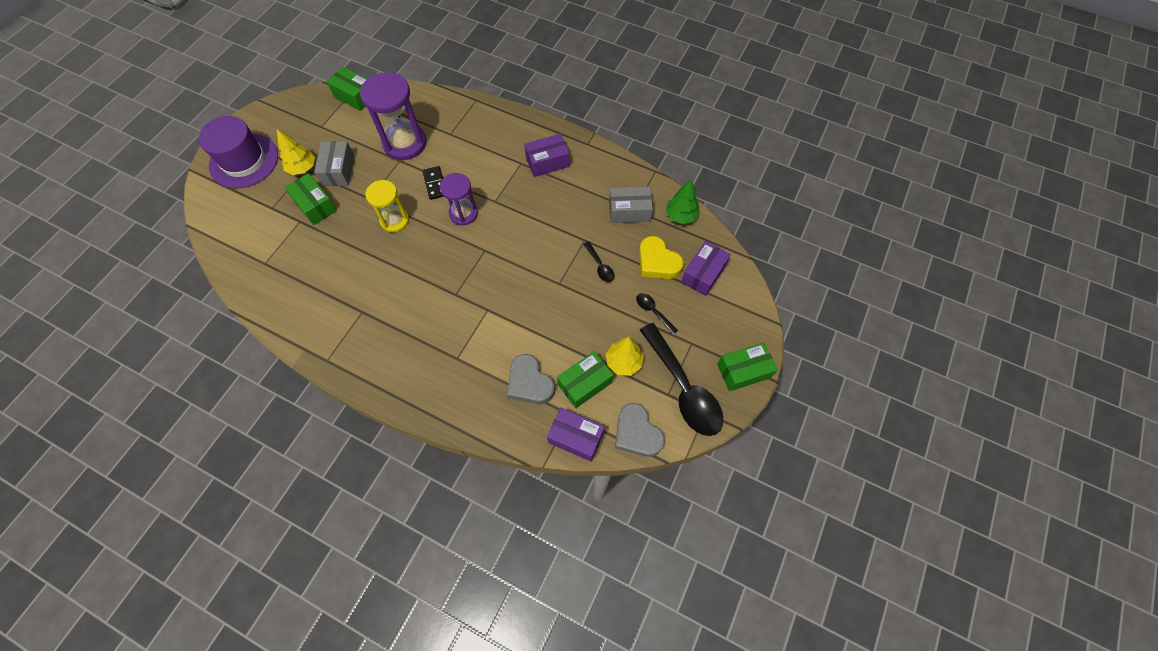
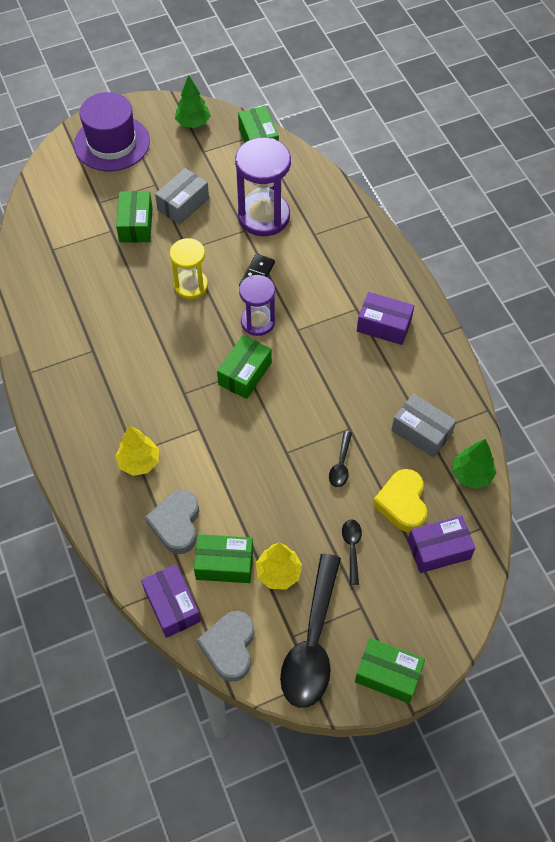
camera: 40 degrees right, 5 degrees down
(295, 112) = (193, 123): none -> green tree
(302, 168) = (154, 182): yellow tree -> yellow tree (139, 462)
(485, 253) = (245, 374): none -> green box

